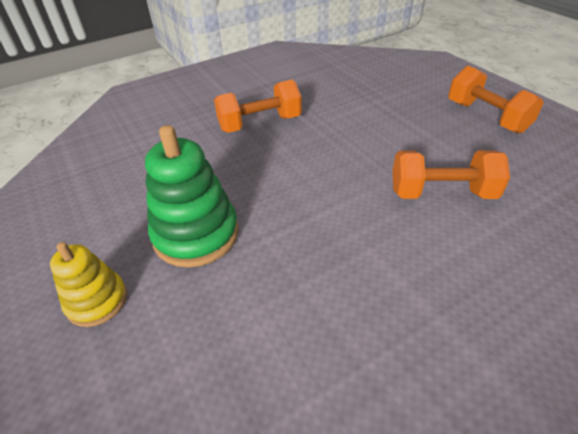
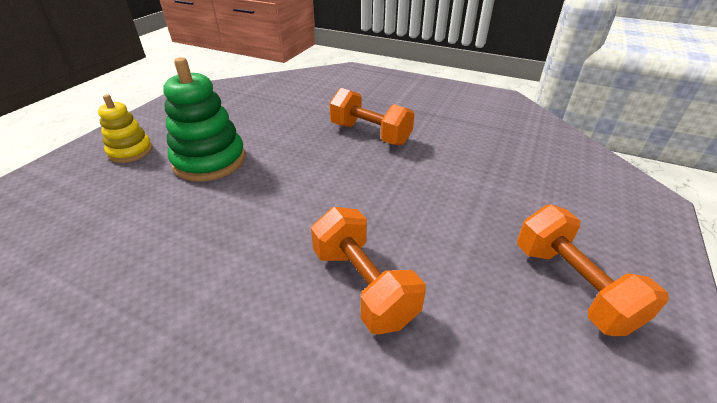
camera: 55 degrees right, 5 degrees down
(486, 117) = (572, 286): orange dumbbell -> orange dumbbell turned 45 degrees counterclockwise

